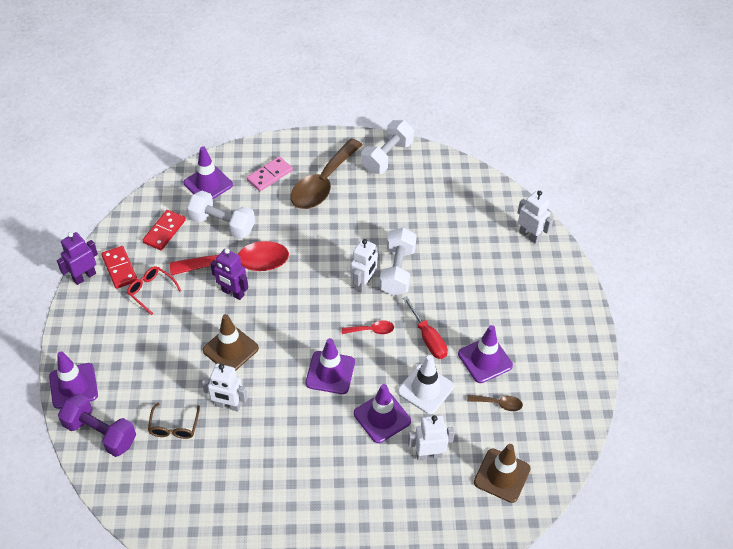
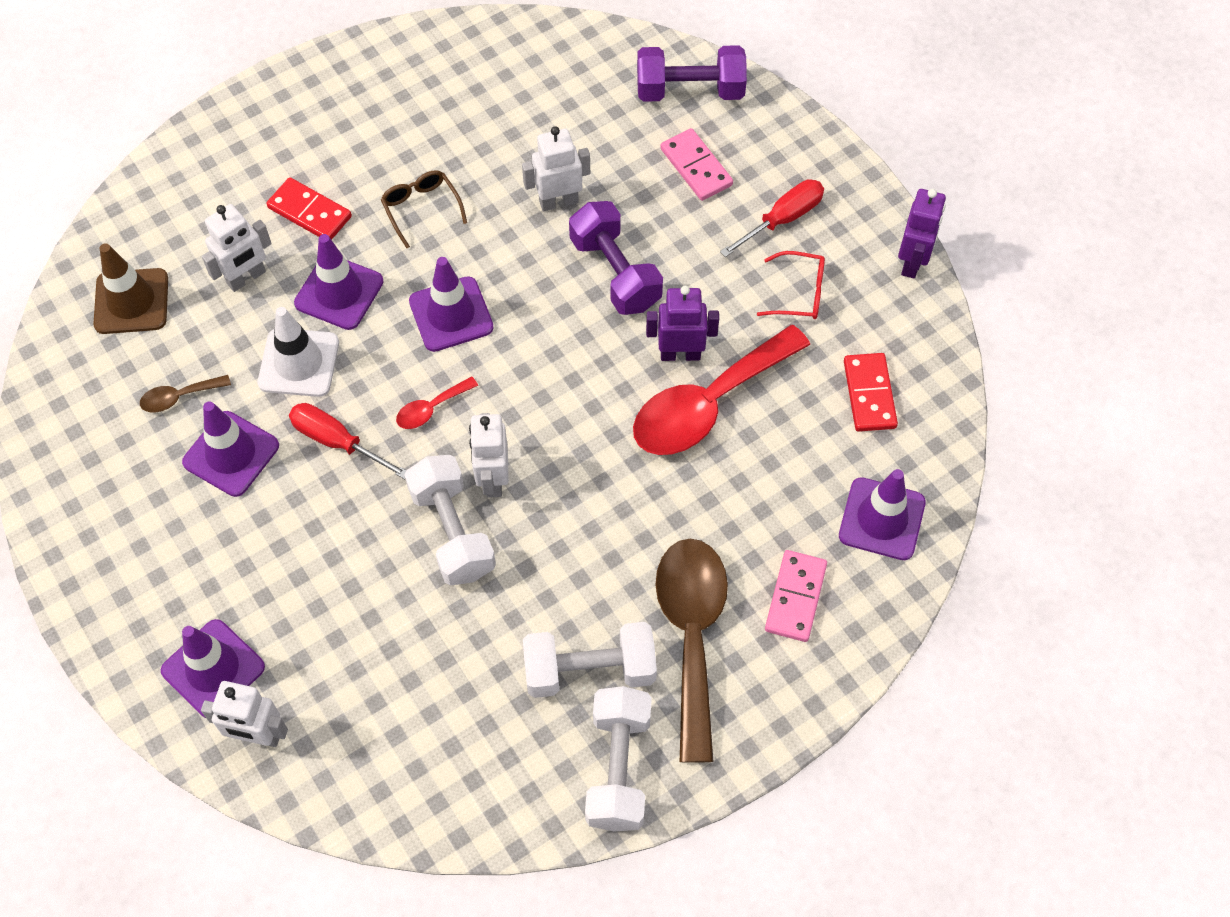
camera: 150 degrees right, 10 degrees up
(73, 386) = (777, 122): purple traffic cone -> purple traffic cone (213, 669)
(120, 268) = (875, 300): red domino -> red domino (309, 212)
(123, 331) = (782, 219): none -> red screwdriver
(139, 384) = (696, 167): none -> pink domino
(174, 427) = (606, 142): brown glasses -> brown glasses (421, 208)
(222, 224) = (792, 457): white dumbbell -> white dumbbell (590, 670)
(230, 349) = (615, 273): brown traffic cone -> purple dumbbell

